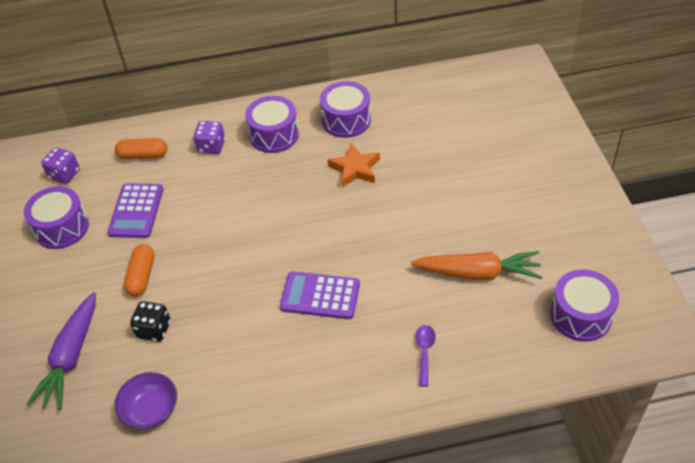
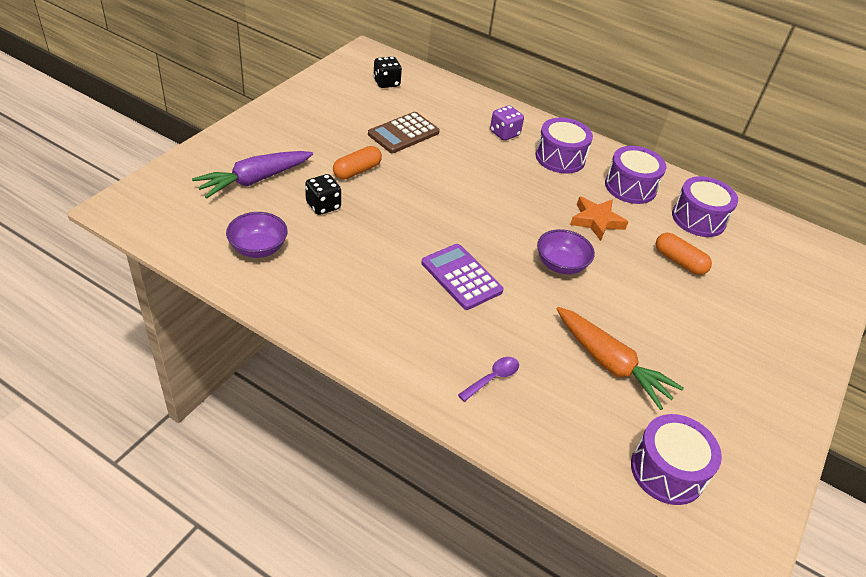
camera: 35 degrees right, 5 degrees down
(62, 228) = (345, 109): purple drum -> purple drum (698, 219)
(64, 174) = (386, 83): purple dice -> black dice
(136, 211) = (403, 133): purple calculator -> brown calculator
(143, 155) = (450, 107): orange capsule -> orange capsule (679, 261)
(371, 226) = (560, 265): none -> purple bowl

